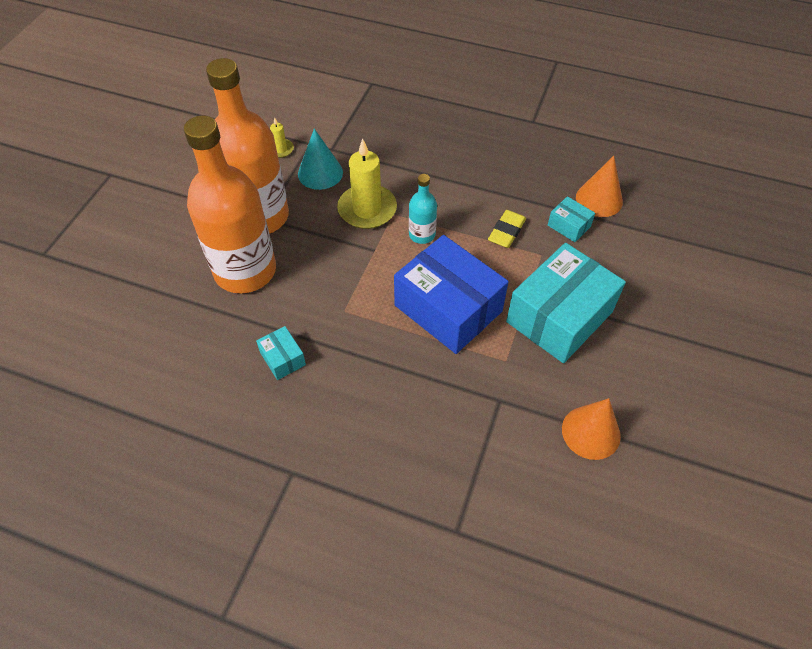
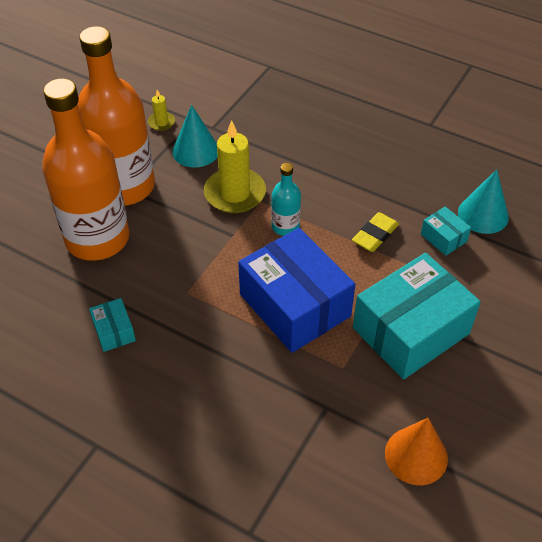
camera: 10 degrees right, 5 degrees down
(599, 199) = (483, 214): orange cone -> turquoise cone

